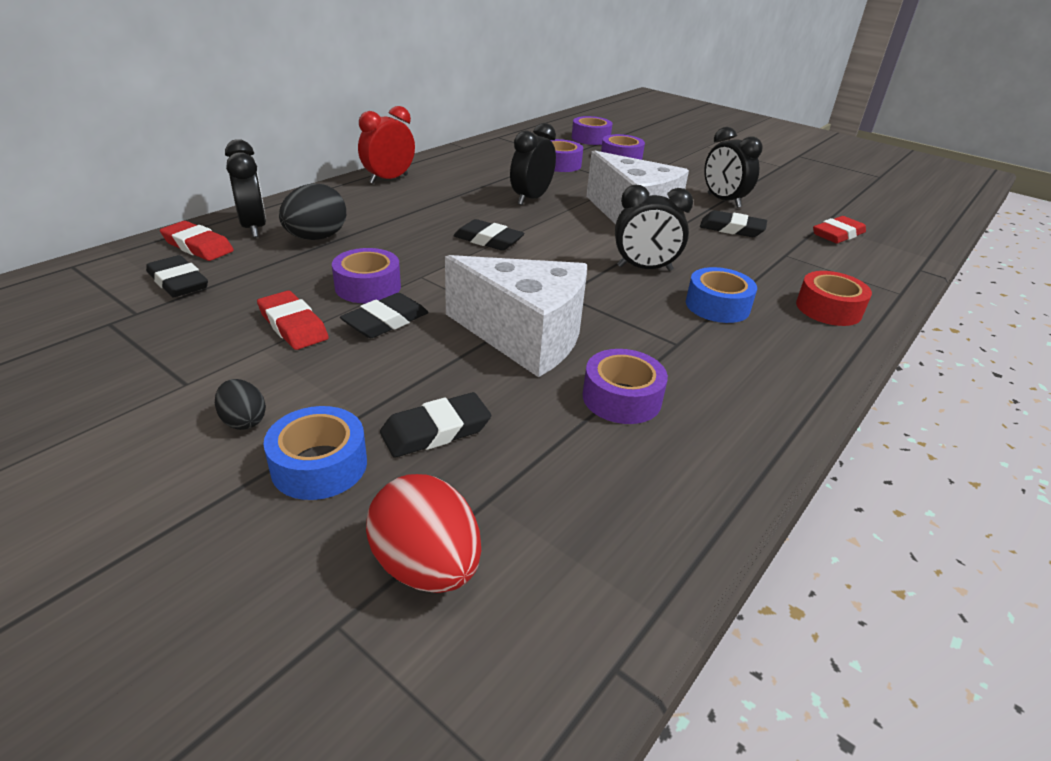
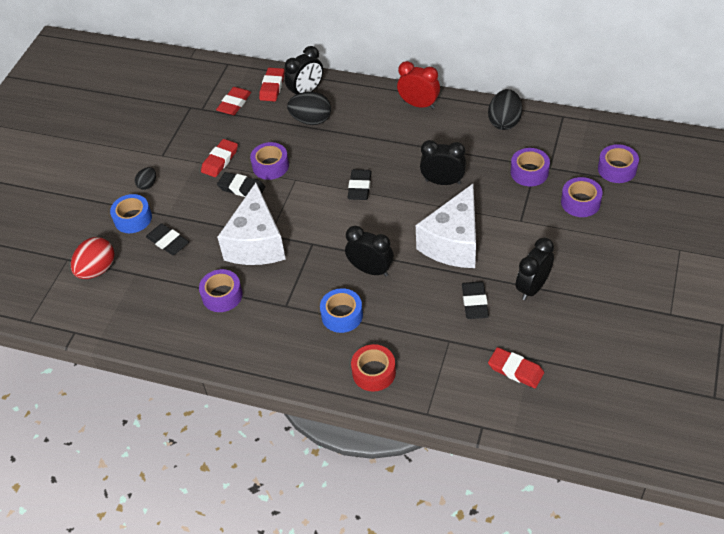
camera: 75 degrees right, 15 degrees up
(178, 282) = (234, 103): black eraser -> red eraser
(474, 155) = (504, 121): none -> black egg
(644, 268) = (370, 270): black clock -> black clock turned 135 degrees clockwise

